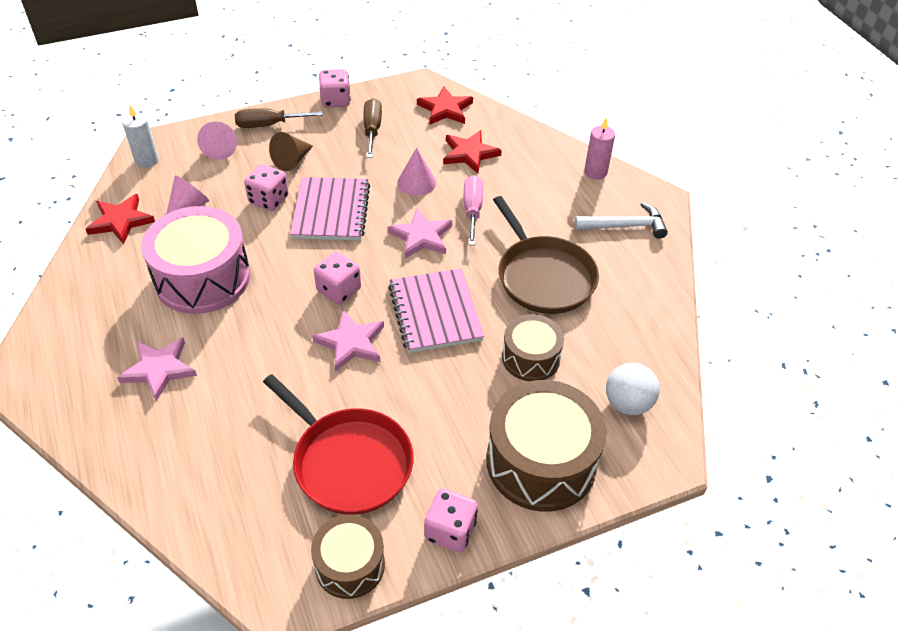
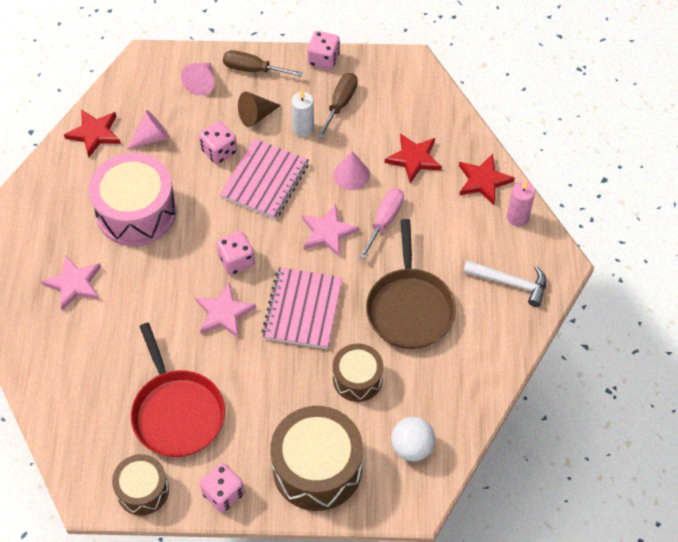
camera: 25 degrees right, 10 degrees up
(147, 160) = (137, 76): white candle -> white candle (303, 128)
(445, 109) = (418, 101): red star -> red star (483, 181)

